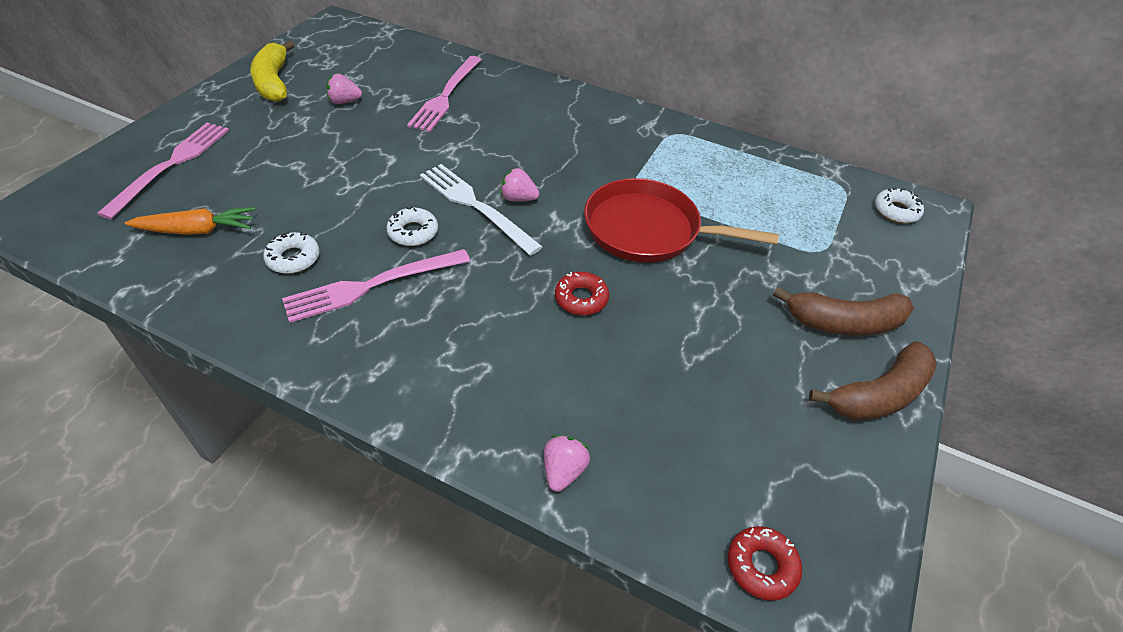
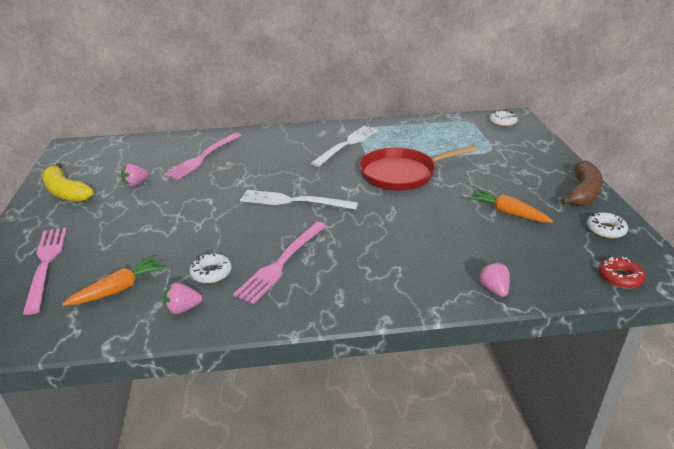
camera: 30 degrees left, 15 degrees down
(413, 232) = (272, 228): white donut -> white donut (605, 230)
(446, 96) = (203, 157): pink fork -> pink fork turned 45 degrees clockwise
(518, 198) = (314, 188): pink strawberry -> pink strawberry (183, 309)
(581, 298) = (407, 216): red donut -> none
(630, 151) = (347, 144): none -> white fork
(721, 365) = (507, 212): none -> orange carrot
(844, 322) = (536, 173): brown banana -> none

